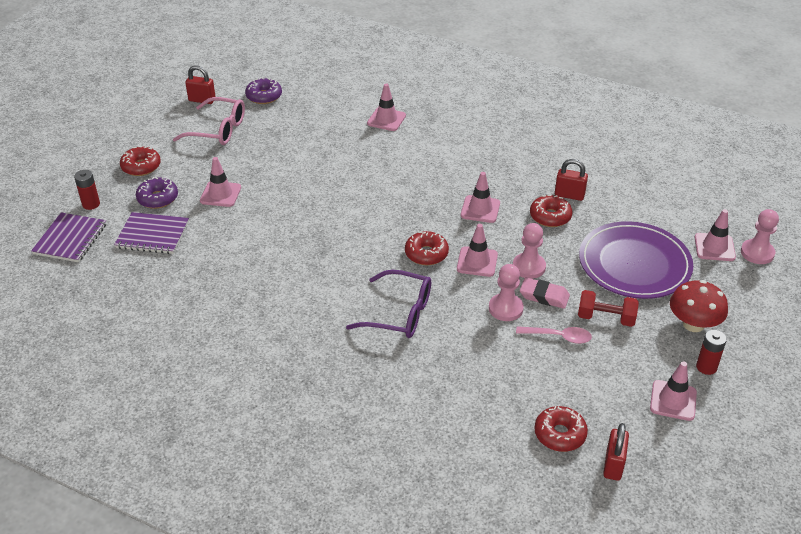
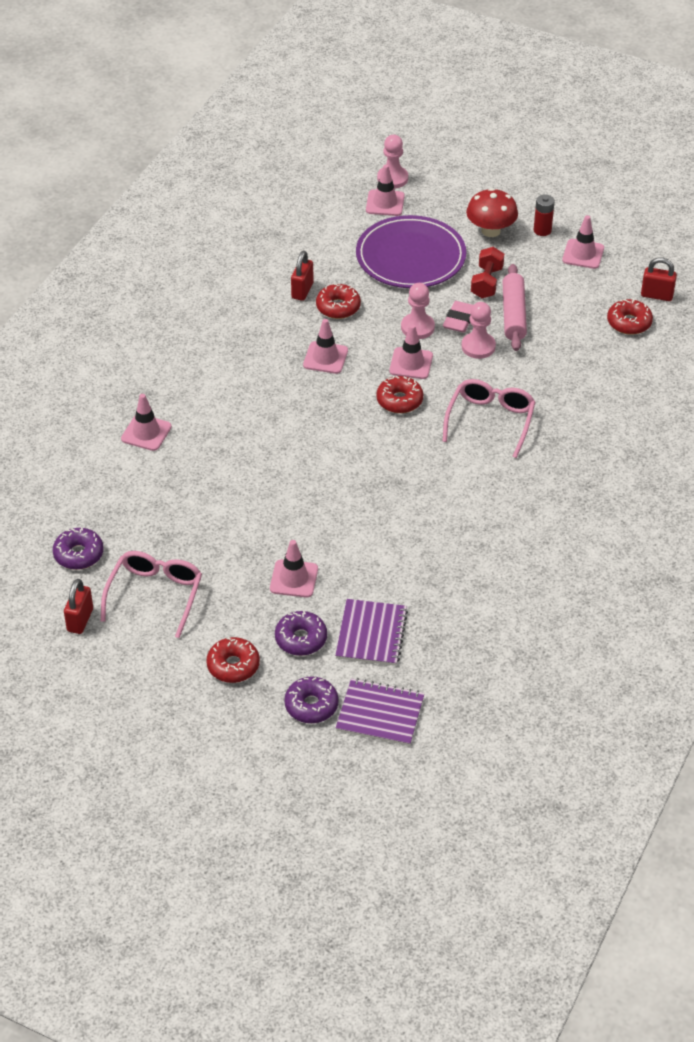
camera: 90 degrees left, 5 degrees up
(91, 204) = (311, 705): red battery -> purple donut
(399, 313) = (490, 421): purple glasses -> pink glasses
(558, 337) = (513, 314): pink spoon -> pink rolling pin

